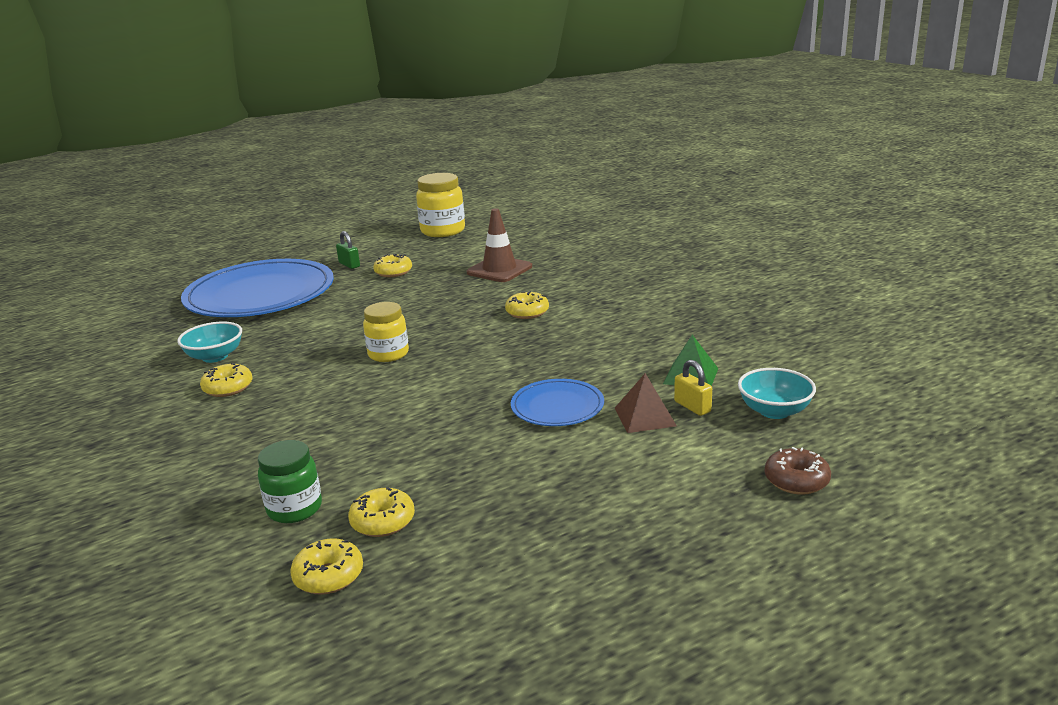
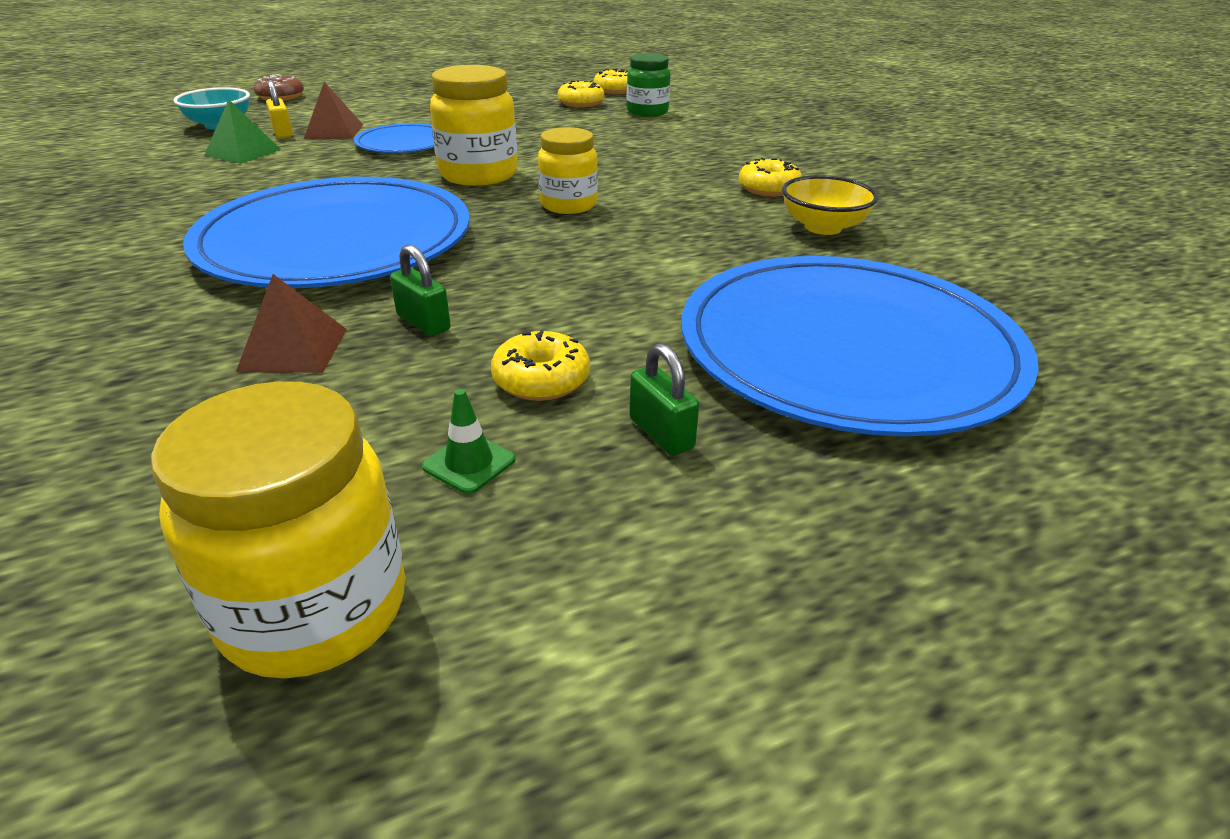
camera: 175 degrees left, 10 degrees up
(215, 357) = (823, 227): turquoise bowl -> yellow bowl
(414, 253) = (469, 463): none -> green traffic cone
(450, 283) = (423, 323): none -> green padlock
(466, 375) = (478, 174): none -> yellow jar
(499, 270) = (293, 349): brown traffic cone -> brown pyramid
(527, 312) = (336, 241): yellow donut -> blue plate

